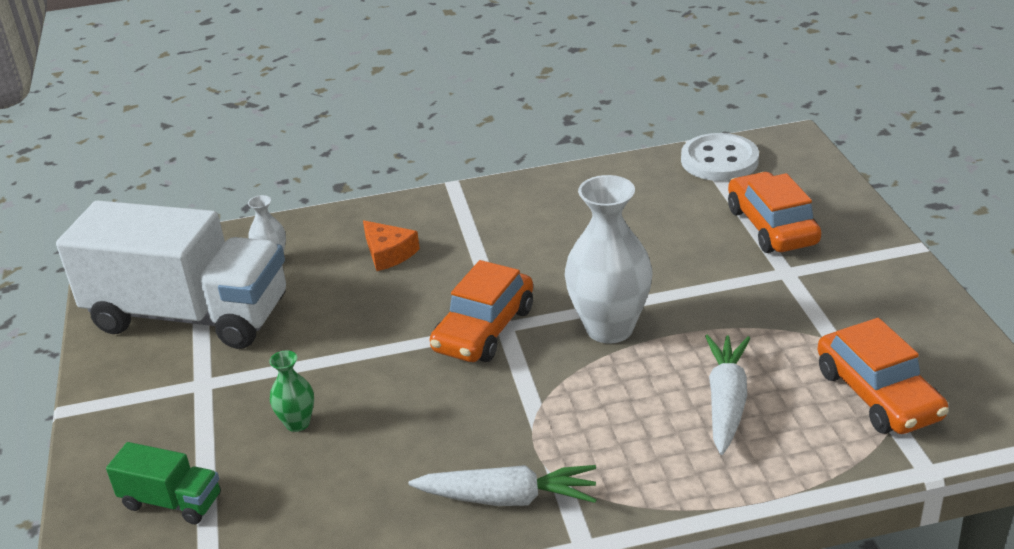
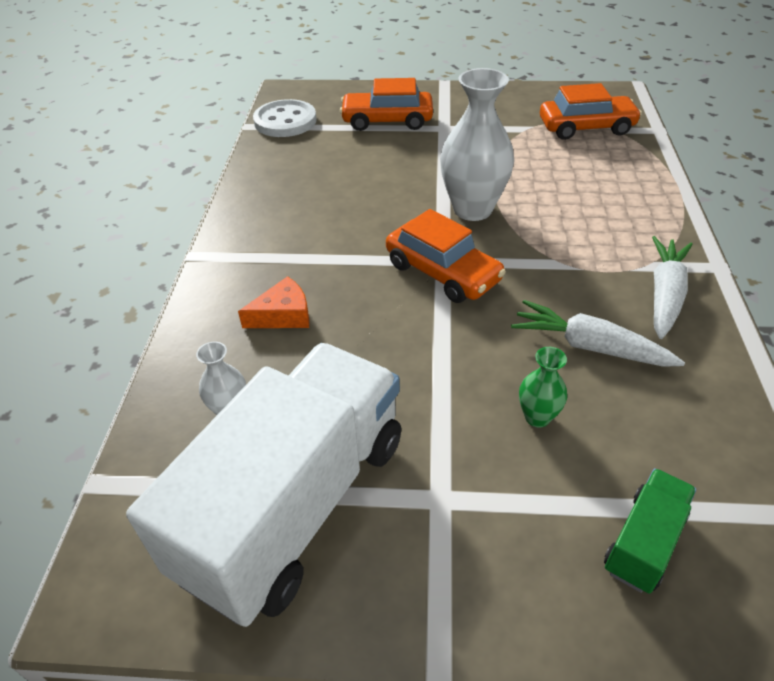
camera: 75 degrees left, 10 degrees up
(726, 401) = (577, 179): white carrot -> white carrot (589, 346)

